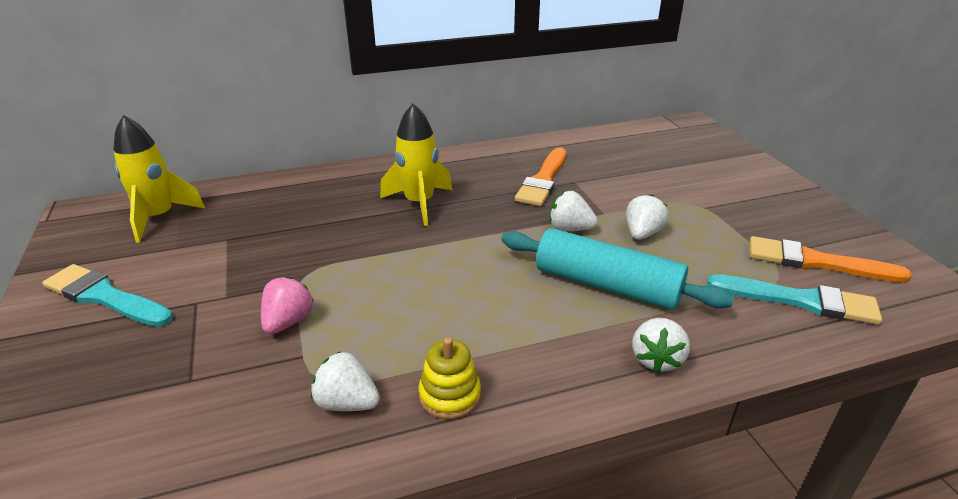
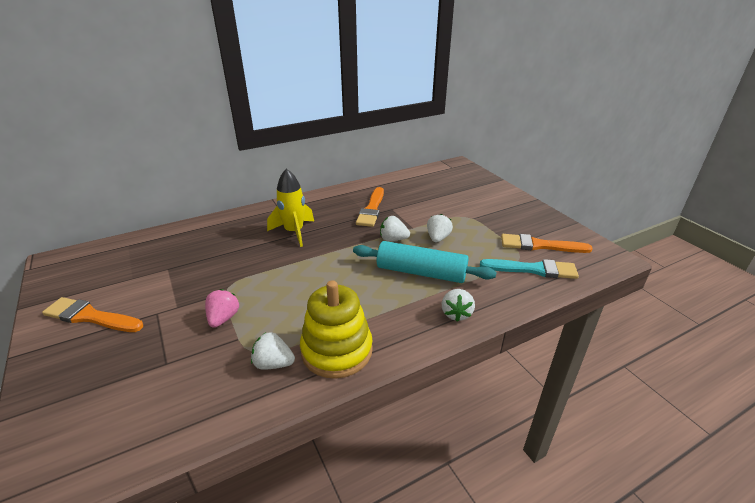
camera: 10 degrees left, 0 degrees up
(105, 297) = (90, 317): turquoise brush -> orange brush
(159, 218) = (114, 259): yellow rocket -> none
(450, 395) = (337, 350): yellow stacking toy -> yellow stacking toy, size x1.87

